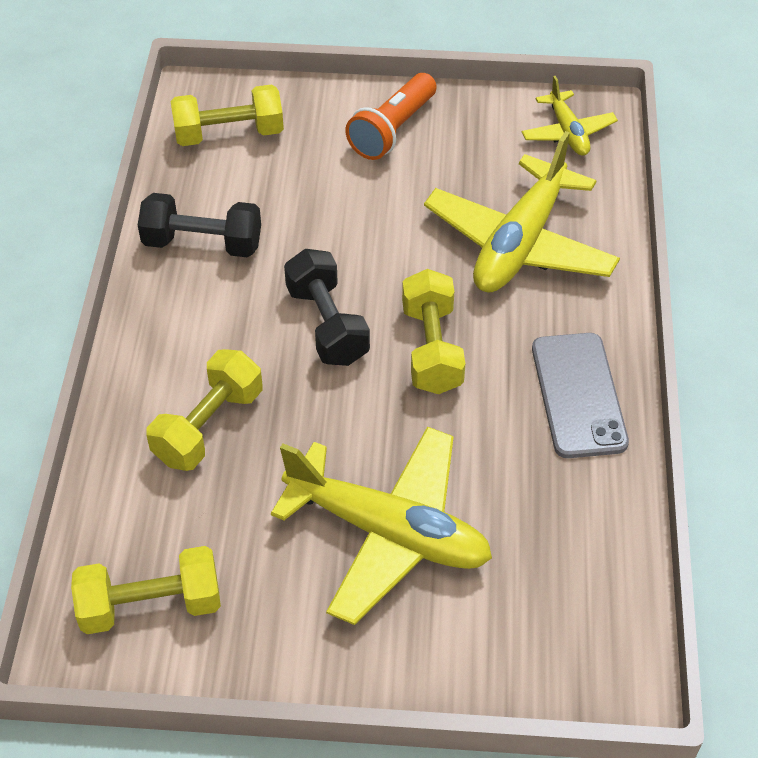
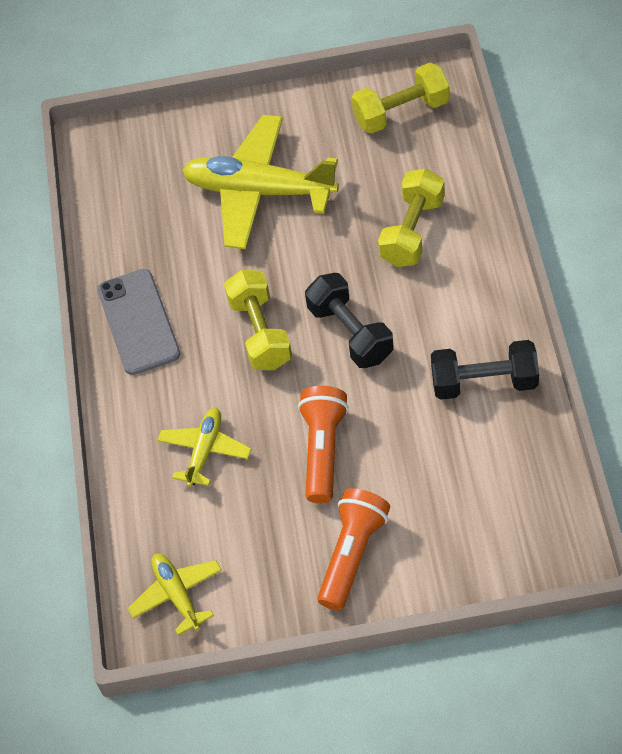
camera: 175 degrees right, 5 degrees up
(229, 134) = (512, 510): yellow dumbbell -> none
(394, 218) = (323, 450): none -> orange flashlight
(520, 243) = (205, 451): yellow plane -> yellow plane, size x0.52

